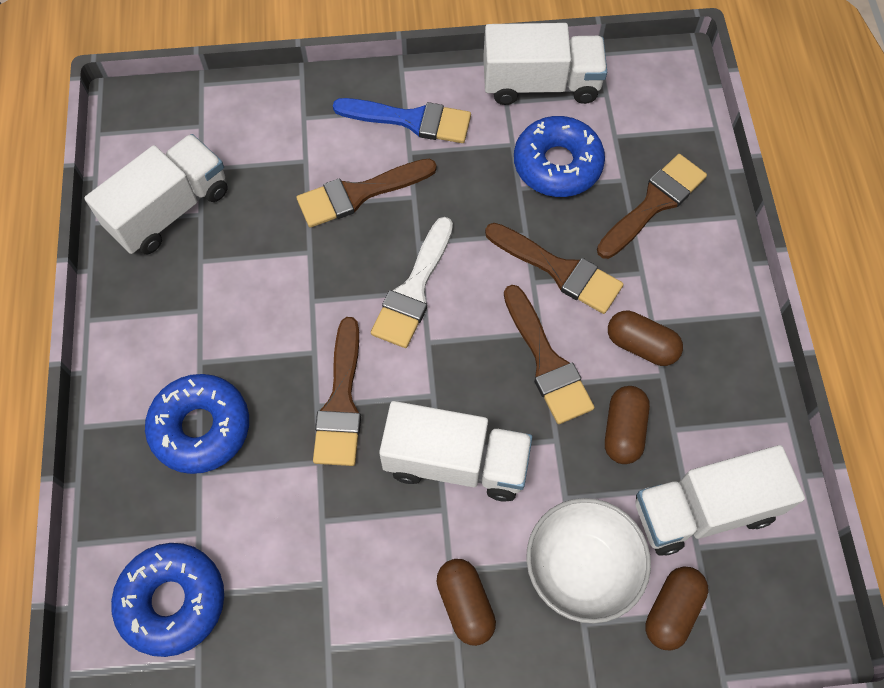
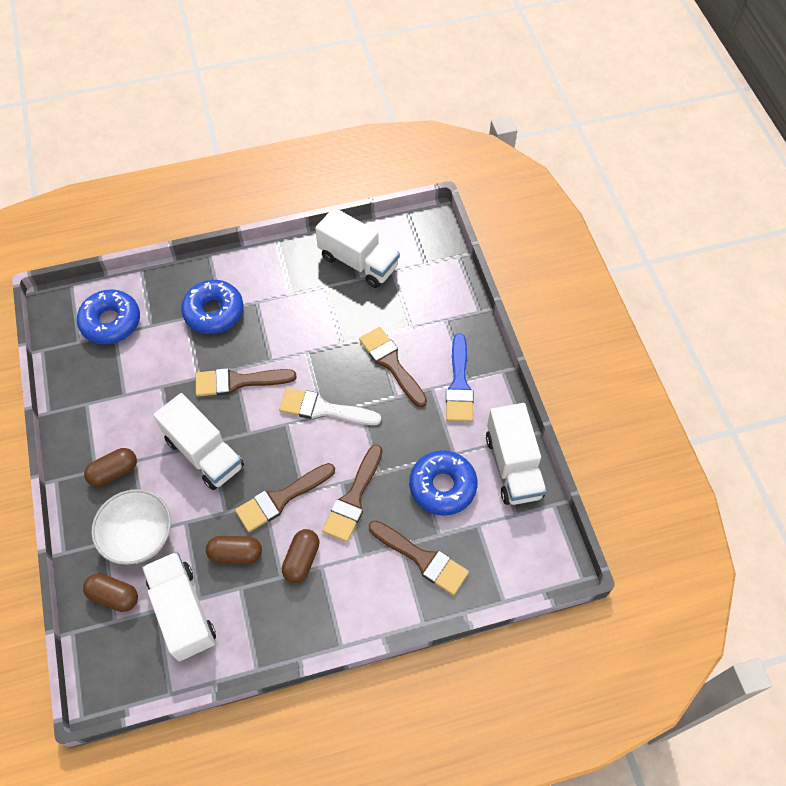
camera: 80 degrees right, 5 degrees down
(455, 462) = (204, 453): white truck -> white truck turned 45 degrees counterclockwise

